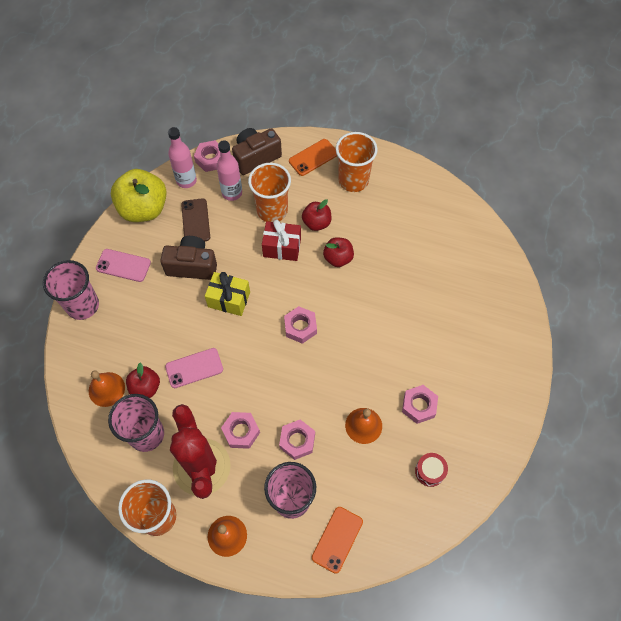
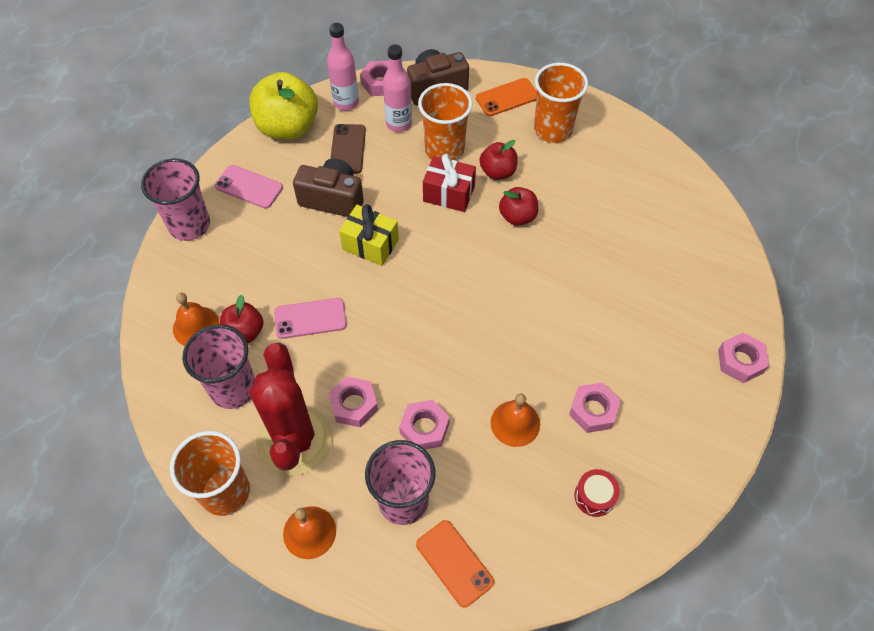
camera: 10 degrees right, 5 degrees down
(300, 327) = (454, 290): pink nut -> pink nut (740, 361)
(337, 539) = (454, 563): orange phone -> orange phone turned 75 degrees counterclockwise

